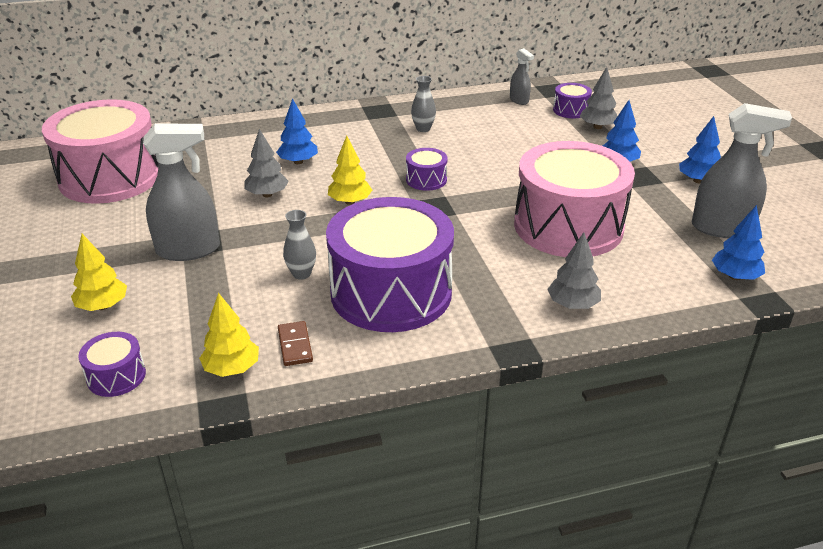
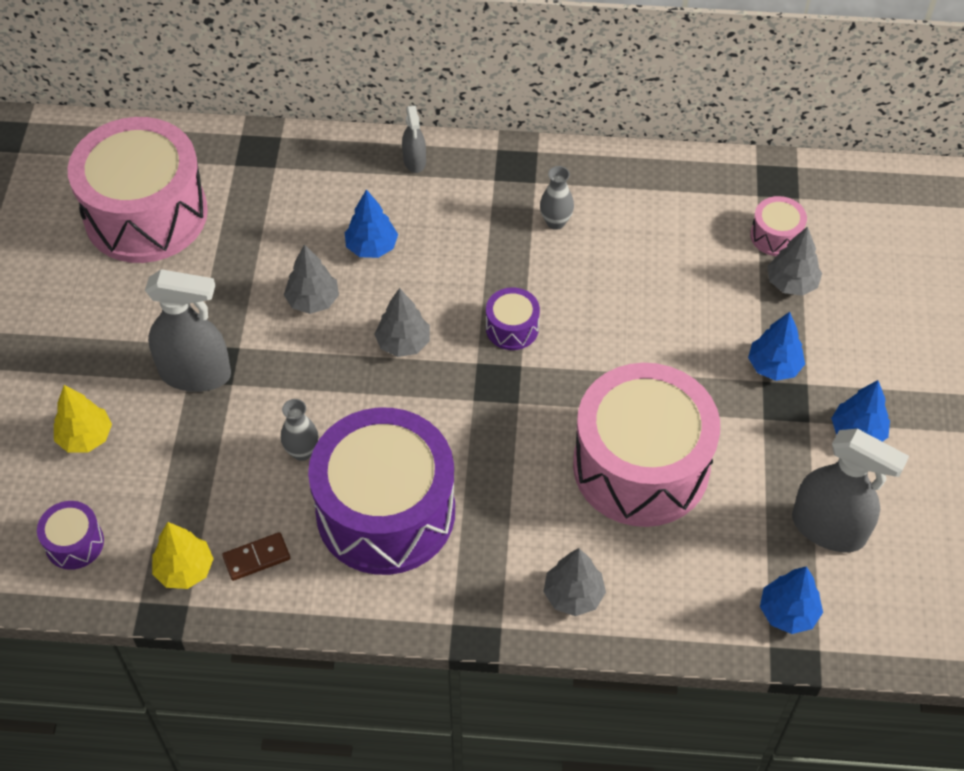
camera: 20 degrees right, 20 degrees up
(295, 345) = (256, 558): brown domino -> brown domino turned 60 degrees clockwise
(350, 202) = (403, 343): yellow tree -> grey tree
(519, 100) = (716, 193): grey spray bottle -> grey spray bottle (414, 161)
(570, 110) = (775, 236): purple drum -> pink drum

